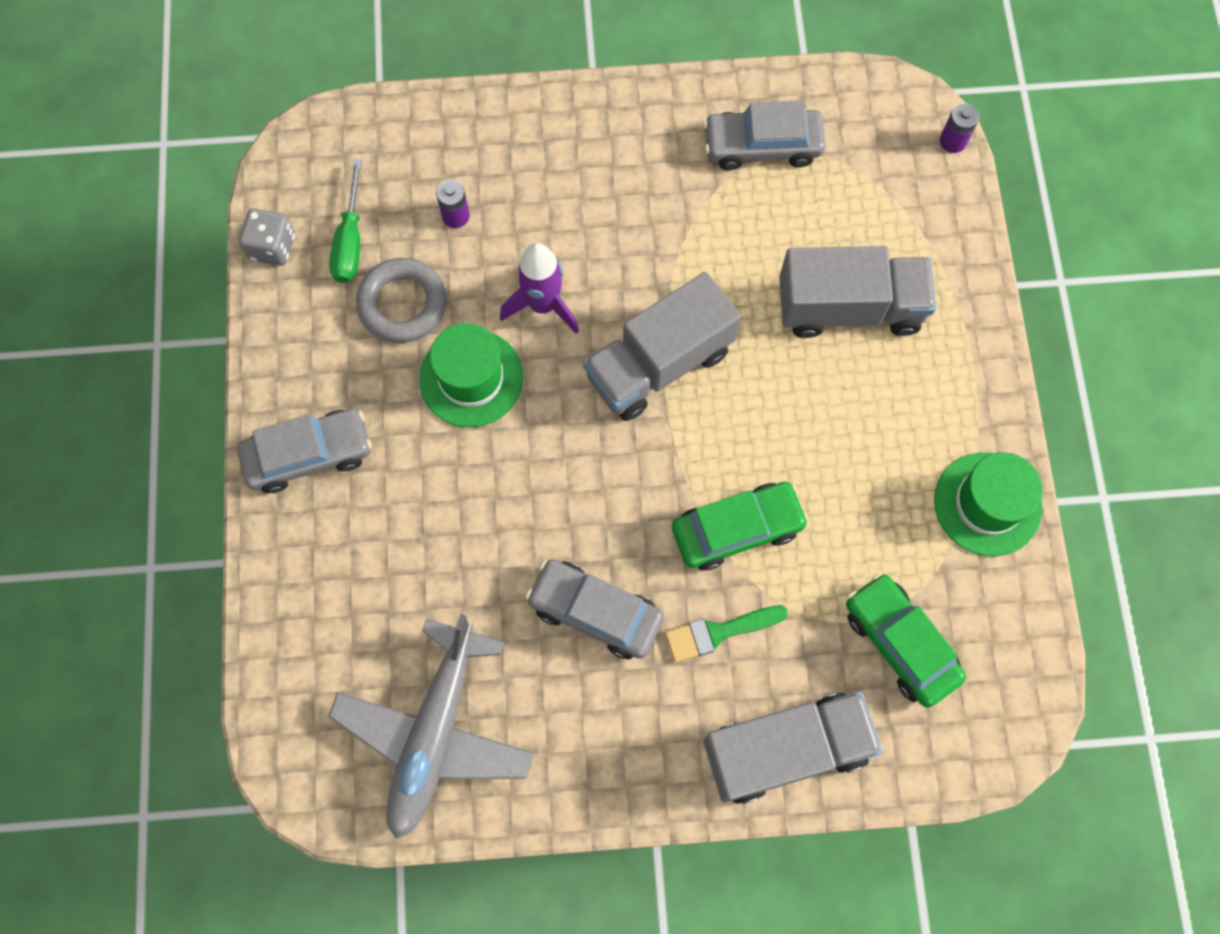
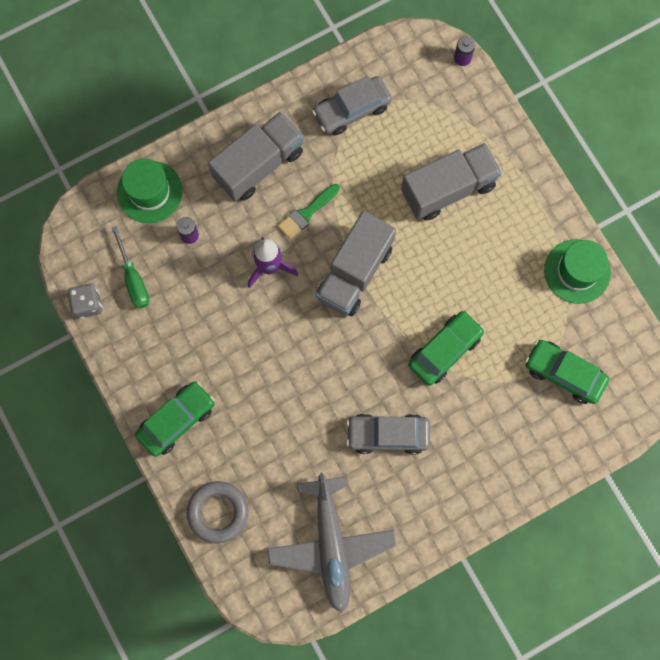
camera: 25 degrees left, 5 degrees up
(309, 455) = (176, 420): grey car -> green car
(402, 304) = (185, 304): grey ring -> grey ring (218, 512)
(471, 378) = (249, 331): green hat -> green hat (149, 192)
(719, 632) = (462, 414): green brush -> green brush (307, 213)
(785, 750) = (528, 462): grey truck -> grey truck (258, 165)

